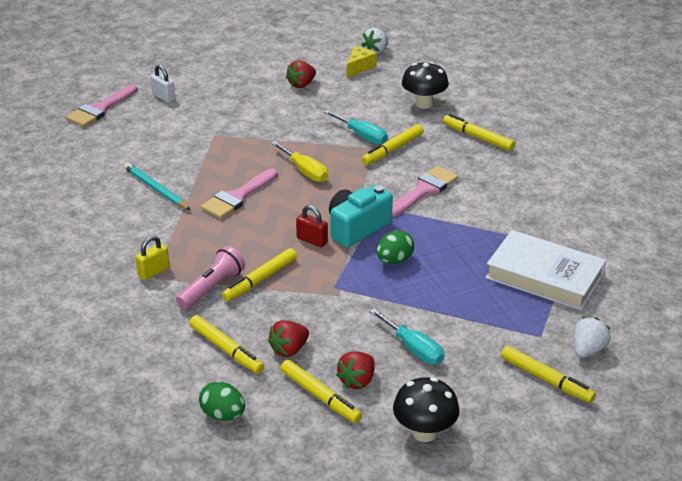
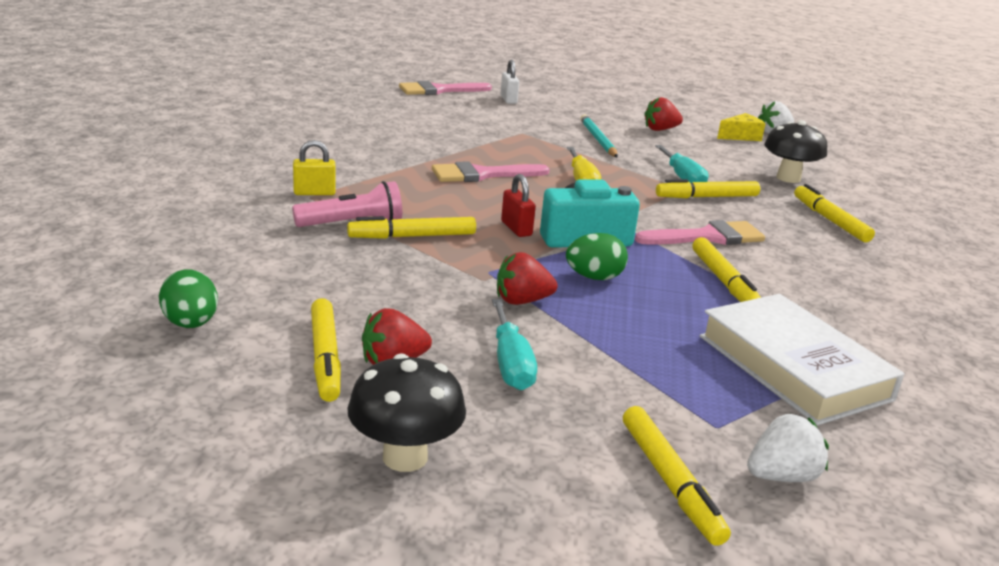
camera: 30 degrees right, 10 degrees down
(156, 189) = (410, 145): turquoise pencil -> turquoise pencil (598, 139)
(226, 349) = (288, 273): yellow marker -> yellow marker (724, 281)
(289, 350) = (355, 301): red strawberry -> red strawberry (522, 301)

